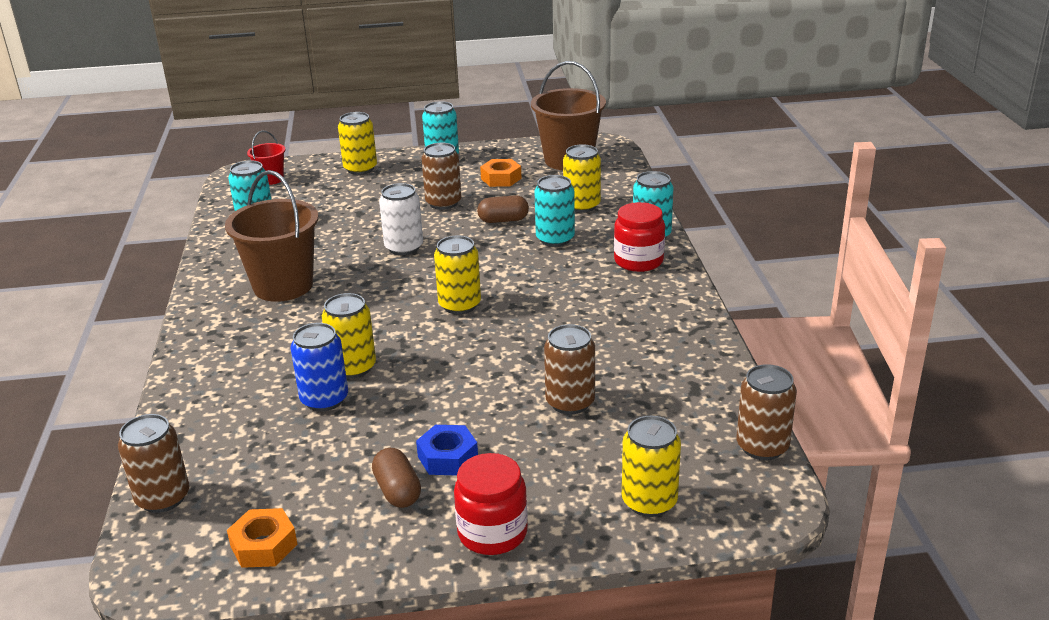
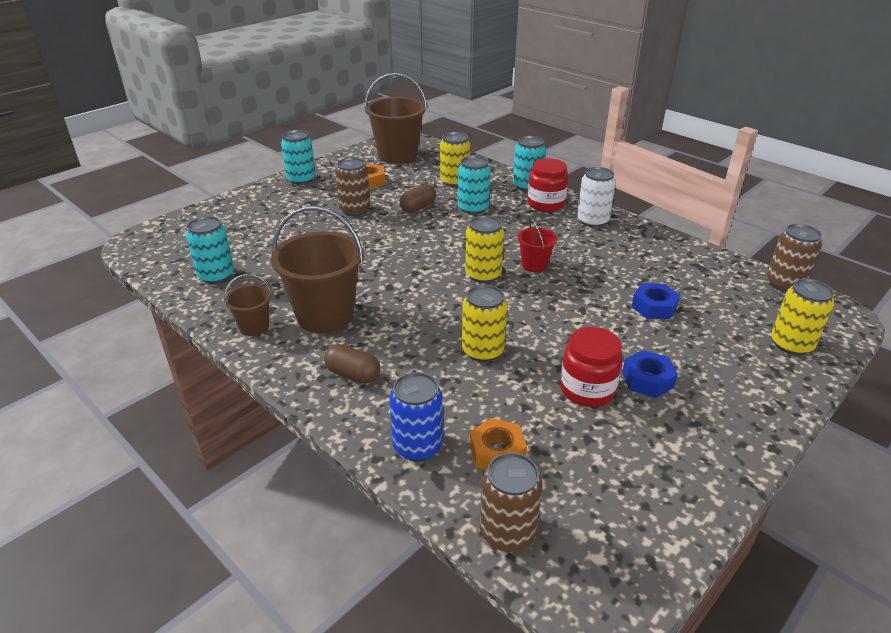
camera: 40 degrees left, 5 degrees up
(224, 273) = (254, 327): none -> brown bucket
(264, 545) = (642, 517): orange nut -> orange nut (497, 452)
(271, 179) = (175, 238): red bucket -> red bucket (534, 265)
(324, 399) = (501, 384): blue can -> blue can (417, 446)
(360, 169) = (245, 206): yellow can -> none
(397, 491) = (657, 420): brown capsule -> brown capsule (353, 375)
(404, 247) = (376, 251): white can -> white can (592, 221)
(492, 533) = (753, 413): red jar -> red jar (587, 389)
(570, 402) = (654, 307): brown can -> blue nut

